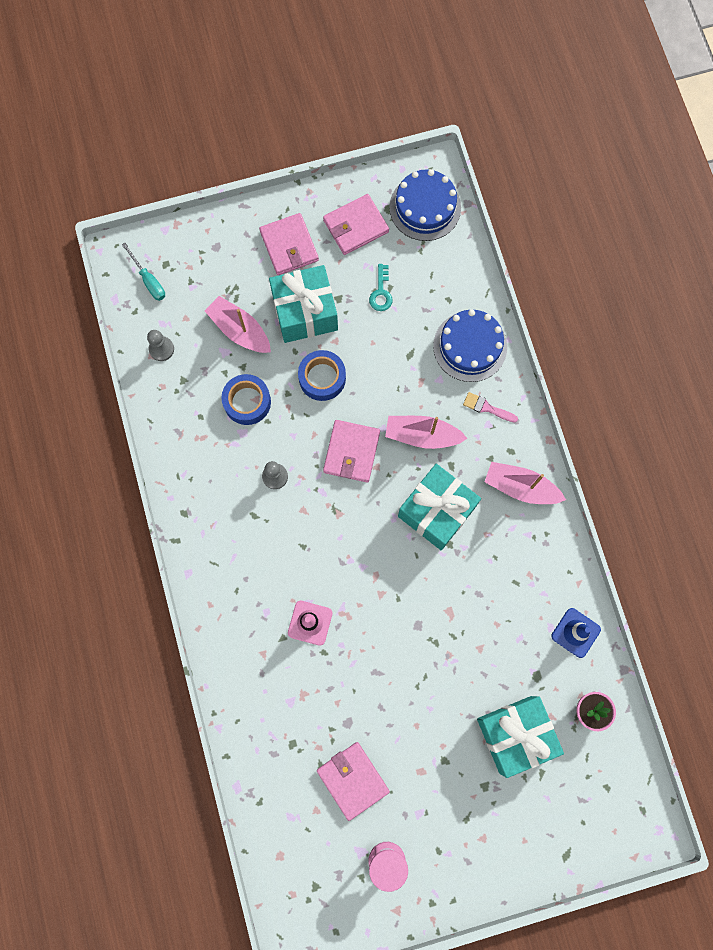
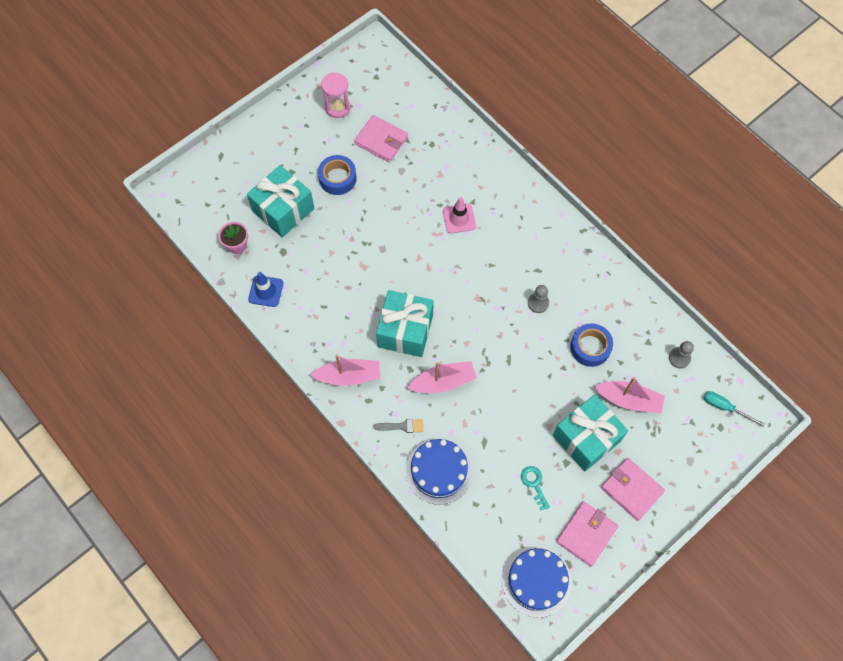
camera: 155 degrees right, 10 degrees down
(322, 378) = (543, 391): blue tape -> blue tape (337, 178)
(351, 452) = (491, 345): pink wallet -> none
(486, 408) = (402, 426): pink brush -> grey brush

